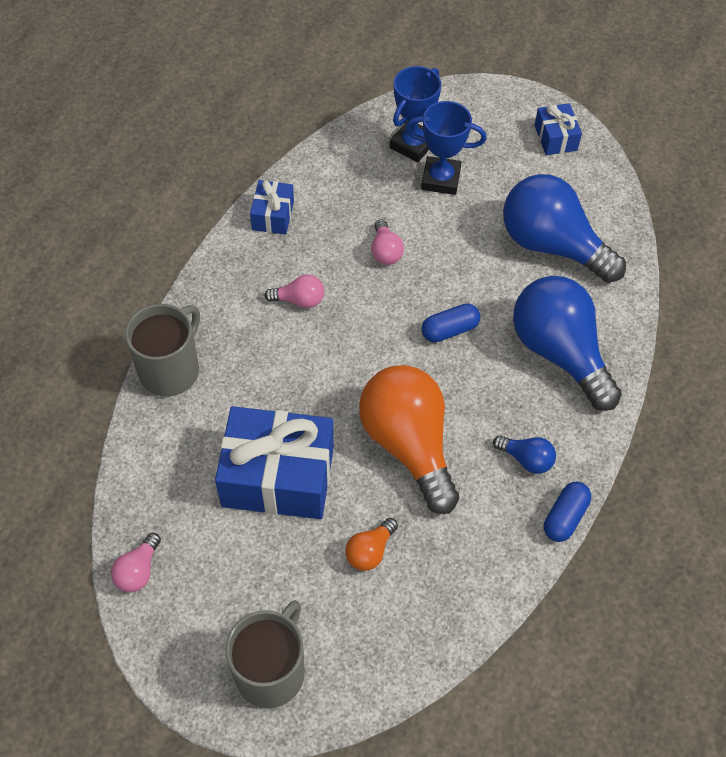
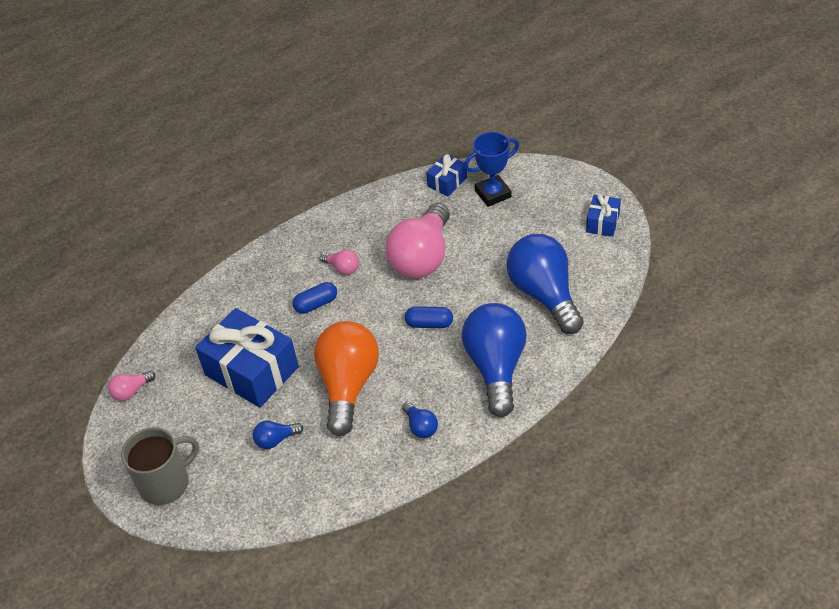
camera: 35 degrees right, 10 degrees down
(170, 370) = (232, 281): grey mug -> none
(273, 215) = (364, 209): blue gift -> blue gift (447, 182)
(370, 551) = (276, 440): orange light bulb -> blue light bulb
(385, 251) = (422, 257): pink light bulb -> pink light bulb, size x2.33
(440, 179) = (496, 223): blue trophy -> none
(565, 517) = (419, 474): blue capsule -> blue capsule (316, 304)

